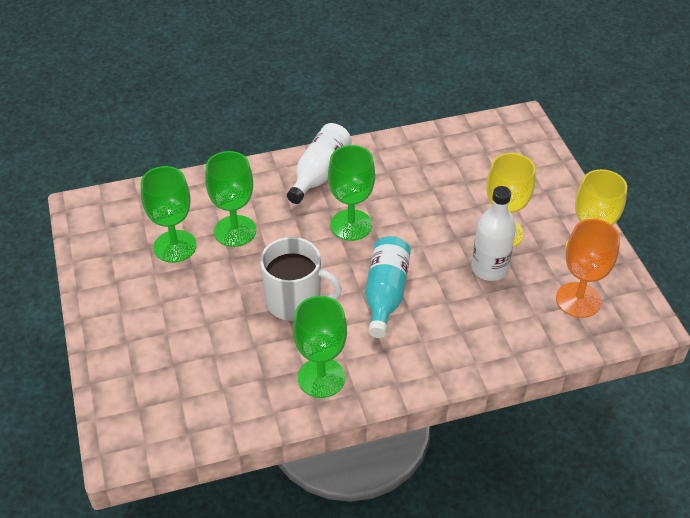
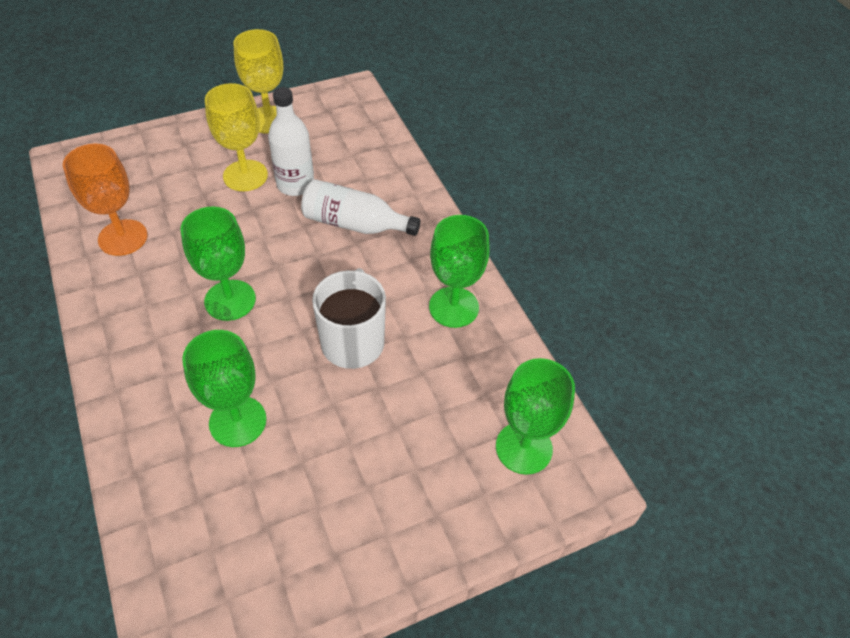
camera: 100 degrees left, 5 degrees up
(175, 246) = (266, 491): green goblet -> green goblet (524, 448)
(319, 173) = (133, 340): white bottle -> white bottle (355, 224)
(385, 294) = (335, 263): turquoise bottle -> none
(578, 300) = (332, 127): orange goblet -> orange goblet (123, 237)

